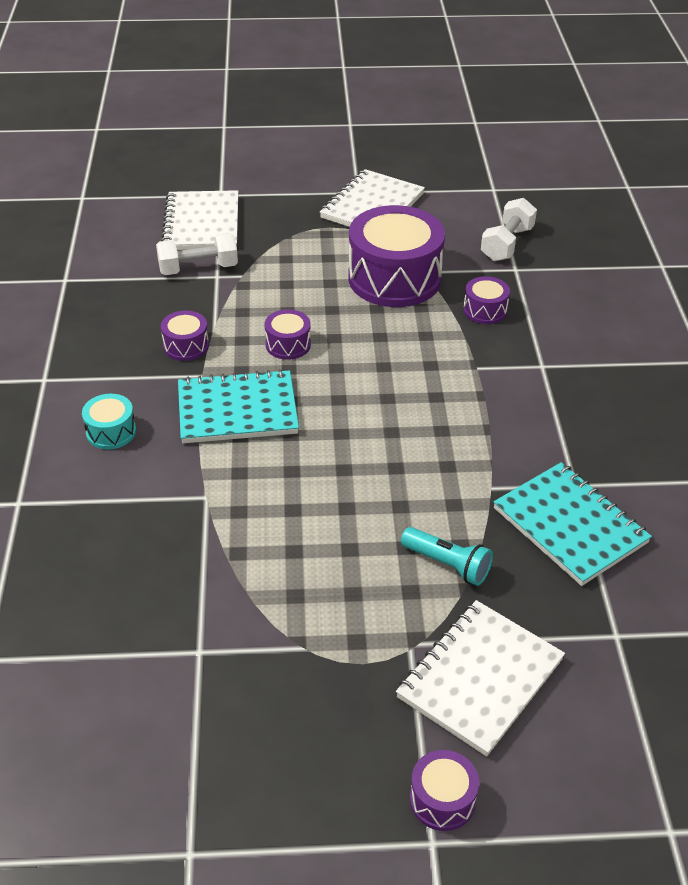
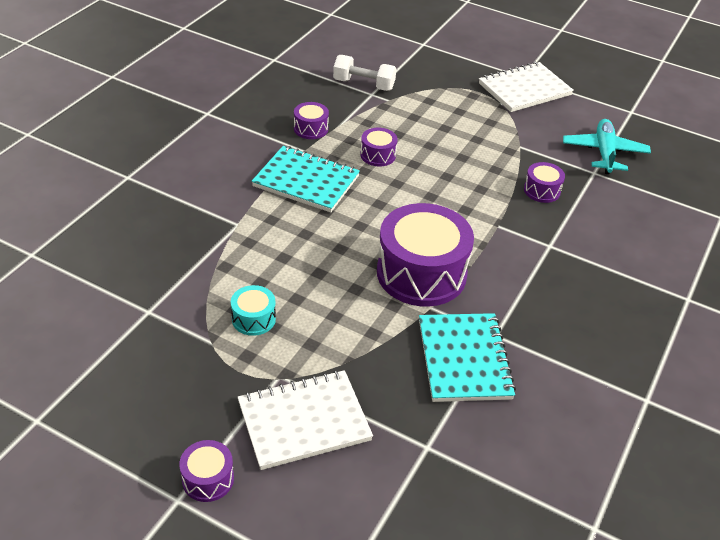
camera: 30 degrees right, 0 degrees up
(111, 432) = (217, 160): turquoise drum -> turquoise drum (253, 319)
(201, 223) = (392, 57): white notebook -> none
(394, 278) = (494, 143): purple drum -> purple drum (421, 273)
(448, 564) = (352, 340): turquoise flashlight -> none
(507, 244) = (604, 153): white dumbbell -> turquoise plane

